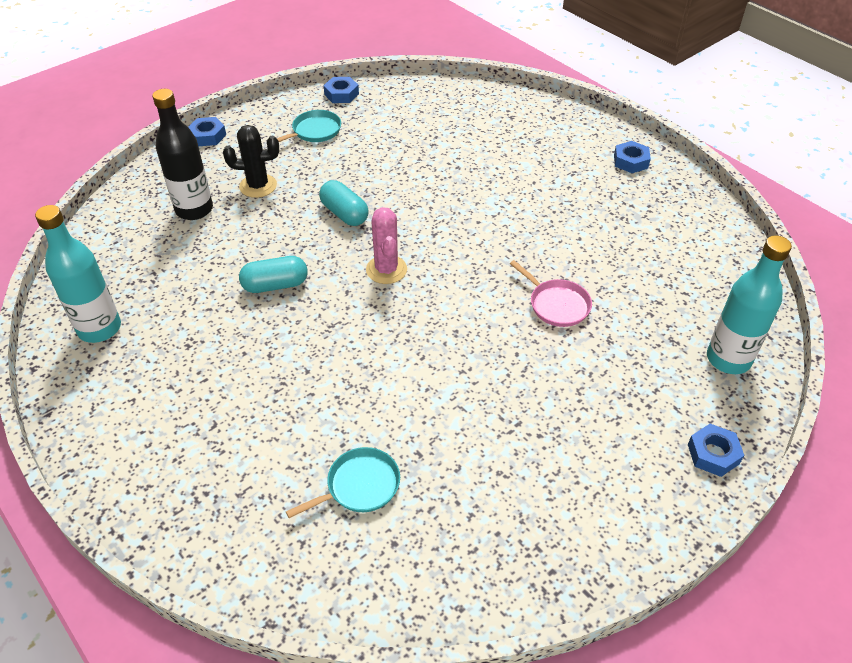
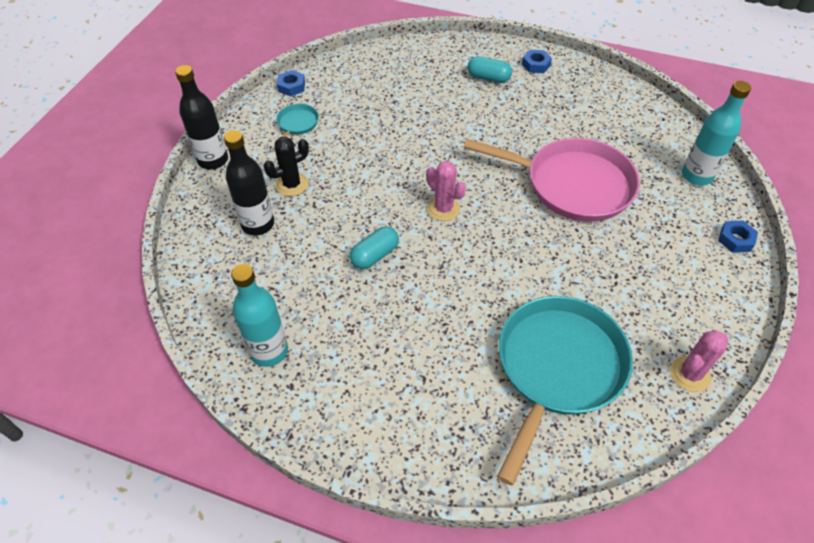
camera: 30 degrees left, 5 degrees up
(207, 136) = (213, 160): blue nut -> black bottle
(344, 214) = (377, 180): turquoise capsule -> turquoise capsule (488, 78)
(360, 486) = (557, 367): turquoise pan -> turquoise pan, size x2.34
(507, 574) = (690, 374): none -> pink cactus
(557, 305) = (573, 185): pink pan -> pink pan, size x2.34

